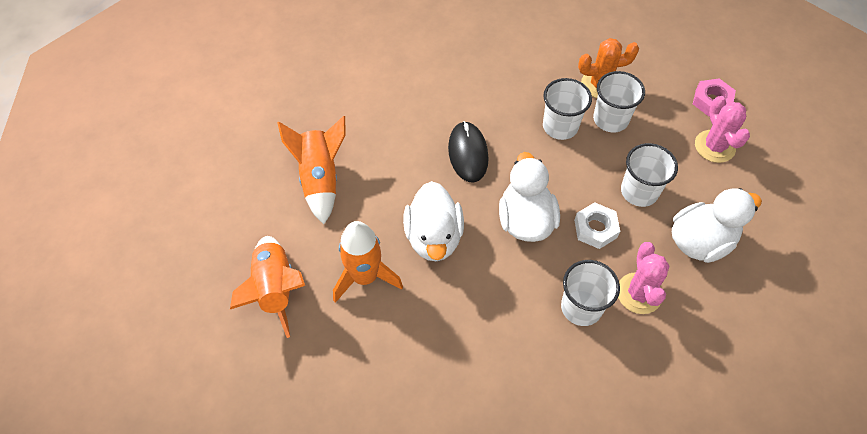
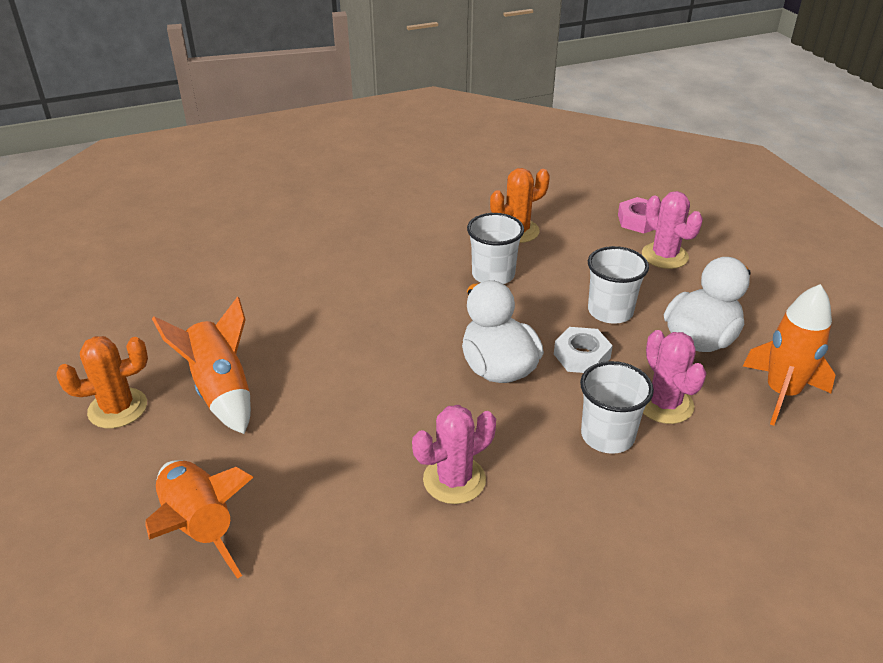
camera: 20 degrees left, 20 degrees down
(248, 174) = (118, 408): none -> orange cactus
(365, 277) = (322, 478): orange rocket -> orange rocket (781, 393)
(434, 237) = (394, 413): white duck -> none
(454, 308) = (454, 480): none -> pink cactus
(468, 153) = (399, 322): black mouse -> none
(610, 119) = (544, 257): white cup -> none

